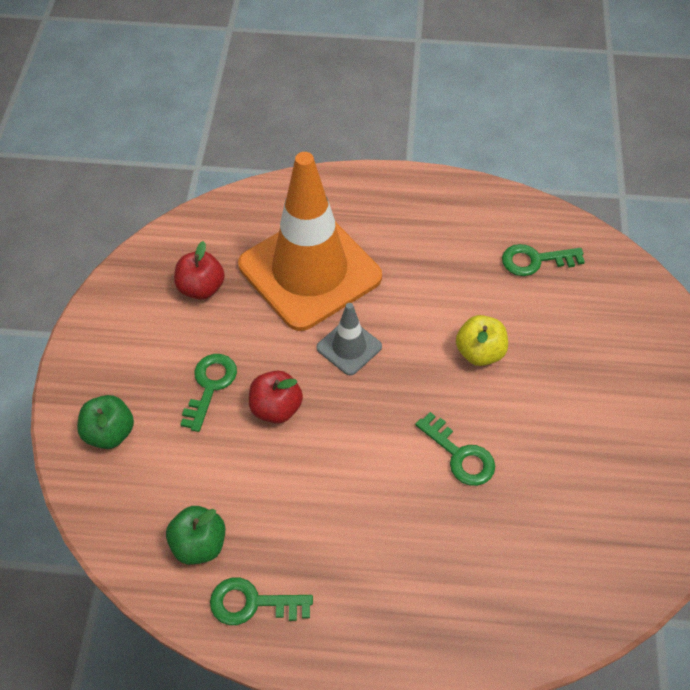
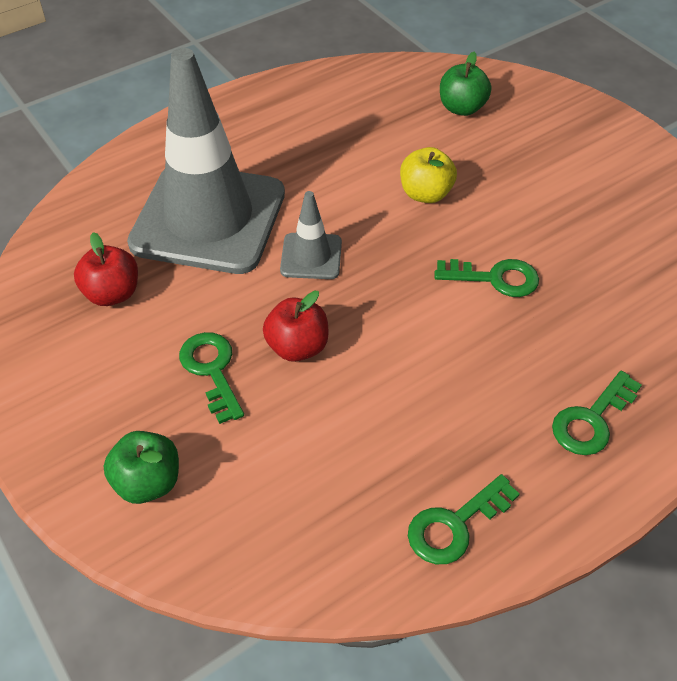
camera: 40 degrees left, 5 degrees down
(199, 544) = (350, 514): green apple -> green apple (462, 108)
(310, 271) = (208, 218): orange traffic cone -> grey traffic cone
(535, 260) = (395, 104): green key -> green key (591, 420)

